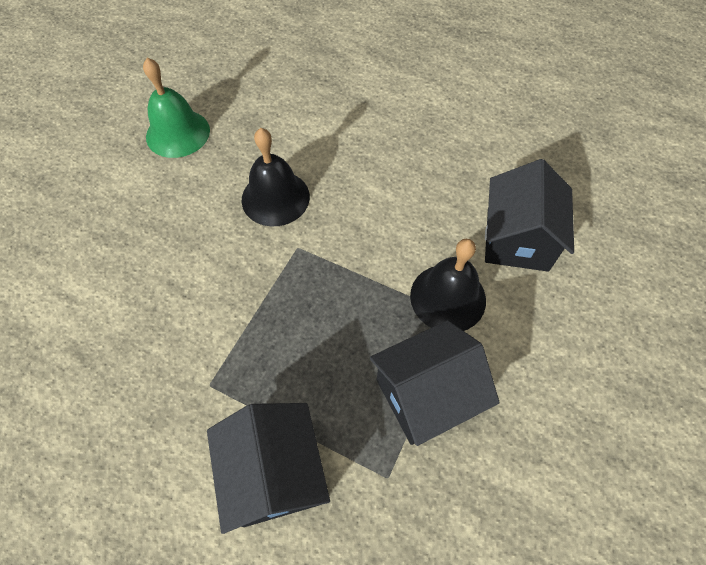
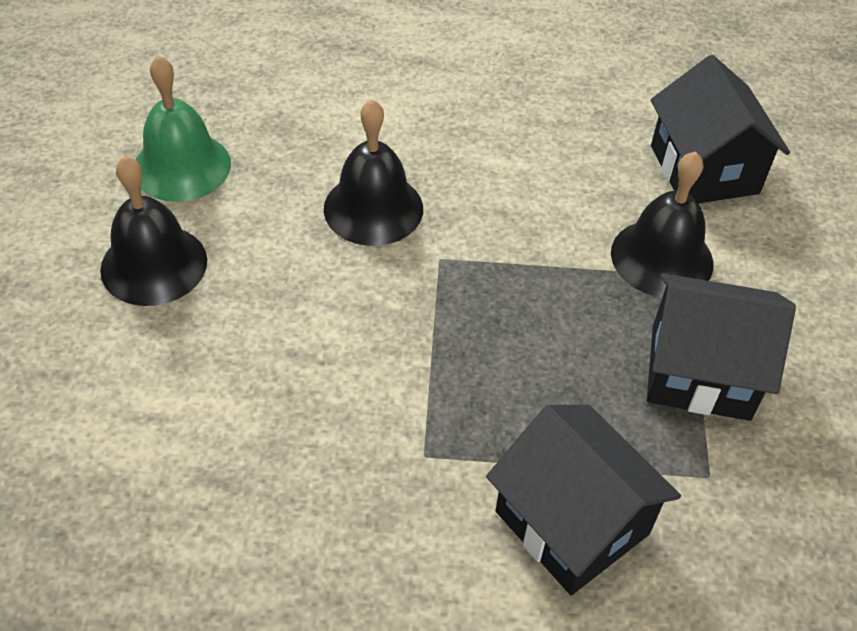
camera: 25 degrees left, 10 degrees down
(125, 194) = (154, 264): none -> black bell
(426, 395) = (700, 372): black house -> black house turned 60 degrees clockwise

